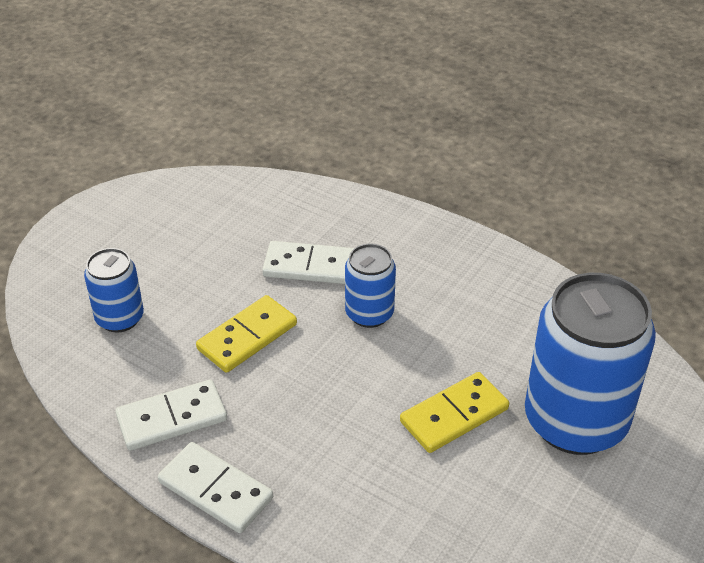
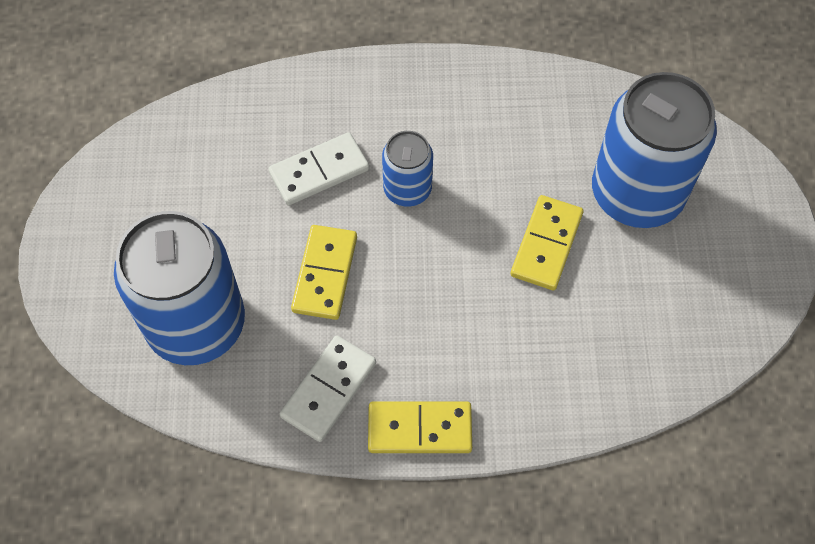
camera: 35 degrees left, 20 degrees up
(120, 318) = (196, 324): blue can -> blue can, size x1.96
(215, 490) = (419, 429): white domino -> yellow domino

